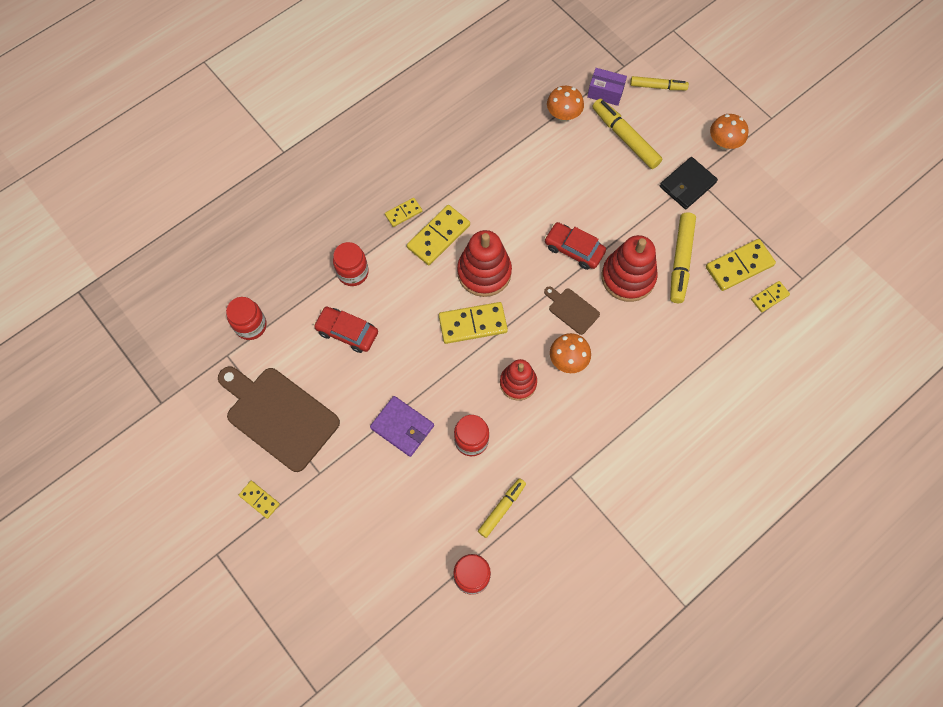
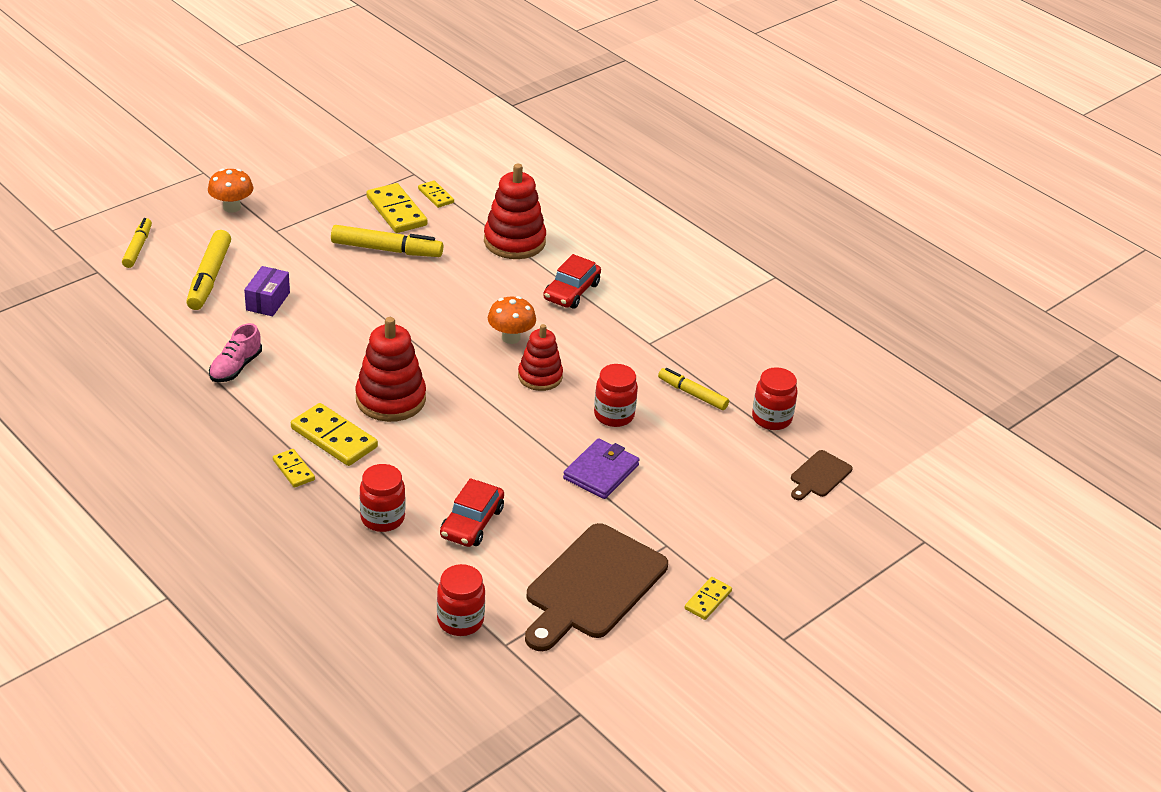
camera: 95 degrees left, 30 degrees down
(473, 324) = (462, 410): yellow domino -> none
(516, 166) = (236, 367): none -> pink shoe
(563, 115) = (163, 324): orange mushroom -> none
(572, 310) = (445, 331): brown cutting board -> brown cutting board (819, 476)
(574, 249) = (364, 326): red car -> red car (571, 291)
(605, 93) = (136, 289): purple box -> purple box (268, 301)
(625, 138) = (209, 278): yellow marker -> yellow marker turned 45 degrees counterclockwise
(628, 277) = (405, 288): red stacking toy -> red stacking toy (514, 241)
(687, 184) = (285, 237): black wallet -> none

